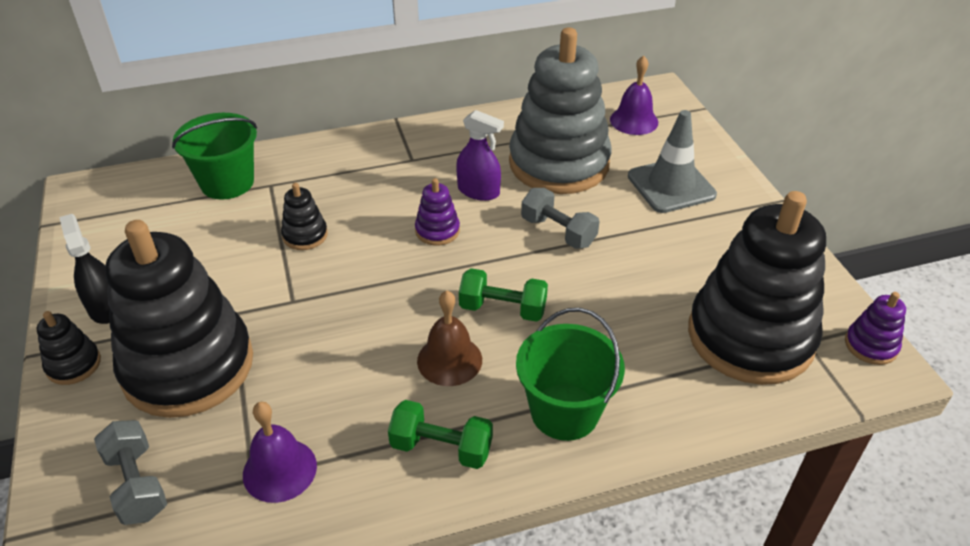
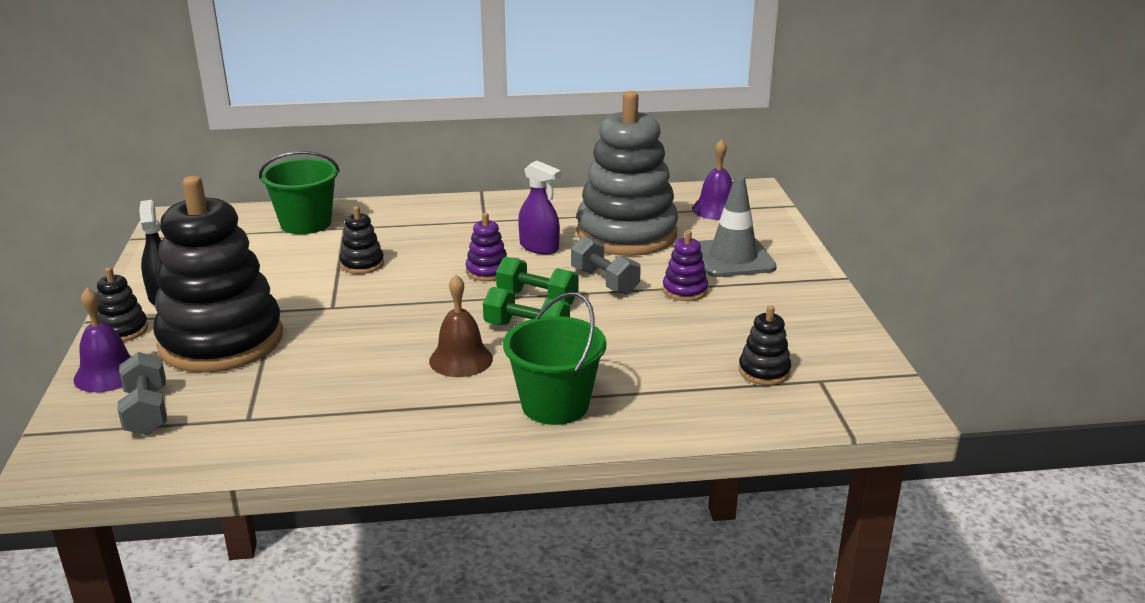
camera: 10 degrees right, 15 degrees down
(279, 470) = (274, 416): purple bell -> purple bell (108, 374)
(441, 448) = (428, 417): green dumbbell -> green dumbbell (537, 298)
(750, 337) = (764, 371): black stacking toy -> black stacking toy, size x0.41
(871, 345) = (887, 389): purple stacking toy -> purple stacking toy (684, 290)

